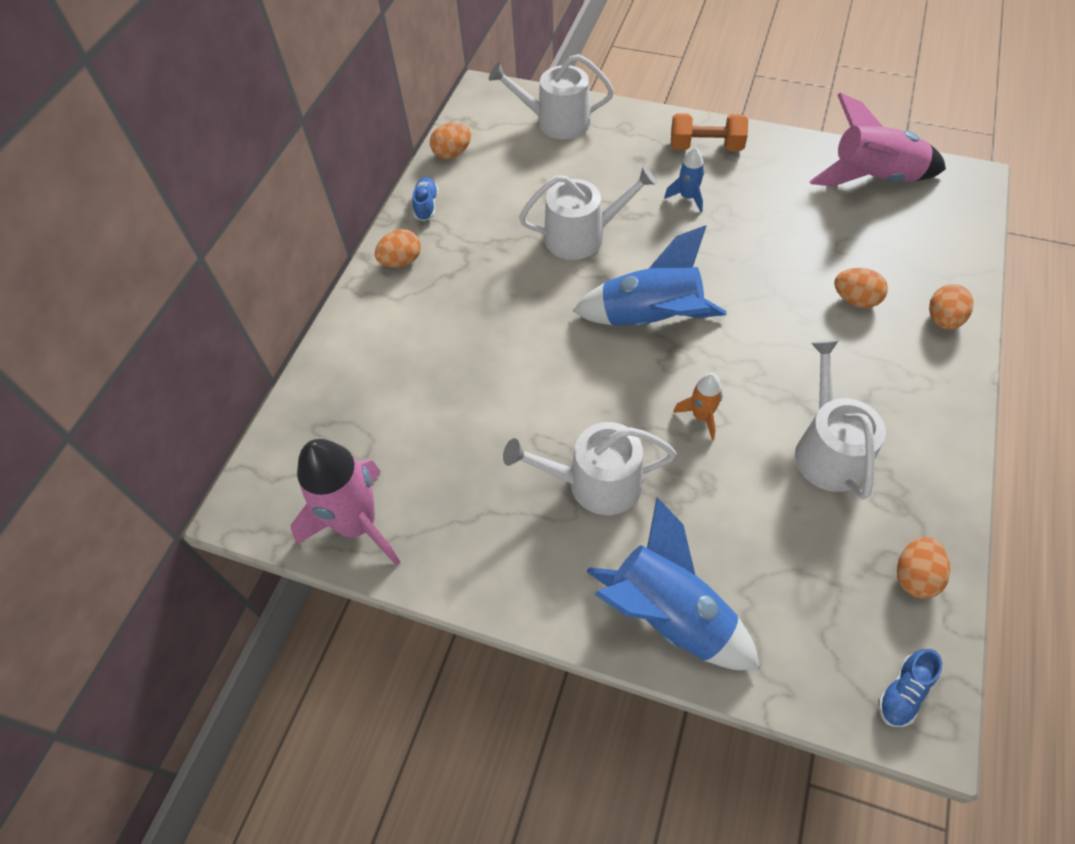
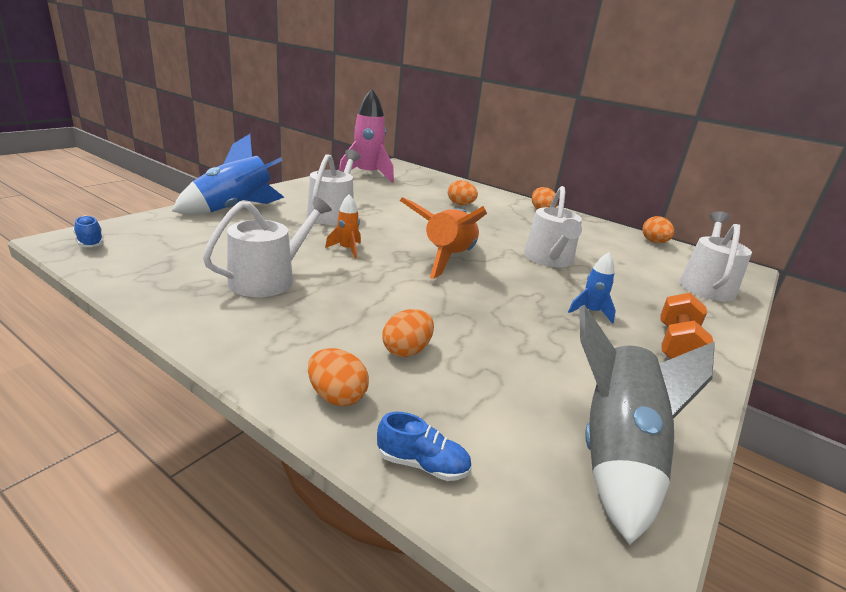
camera: 100 degrees right, 30 degrees down
(426, 205) = (594, 225): blue shoe -> blue shoe (422, 464)
(650, 319) = (448, 258): blue rocket -> orange rocket
(828, 449) = (269, 279): white watering can -> white watering can turned 60 degrees counterclockwise
(872, 178) = (616, 454): pink rocket -> grey rocket
(914, 576) = (138, 271): orange egg -> orange egg (460, 204)

